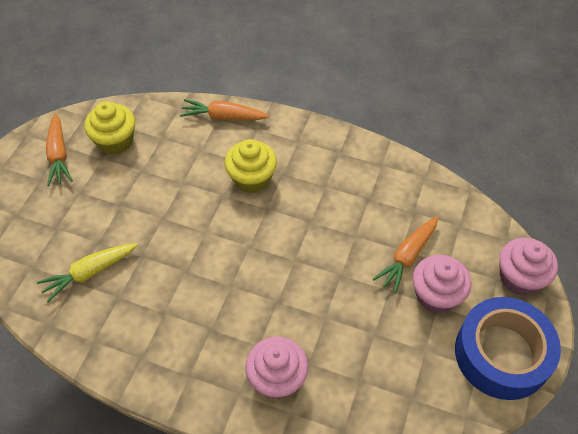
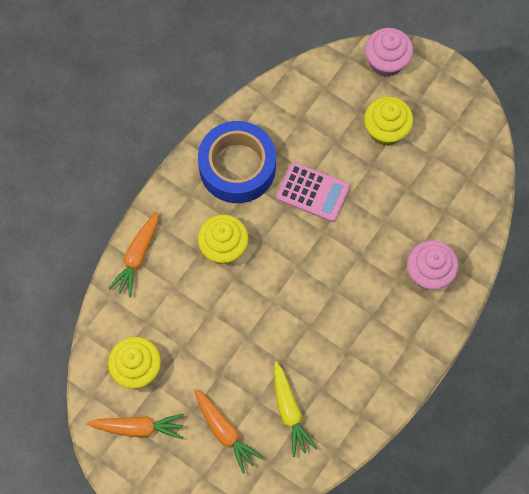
camera: 75 degrees left, 15 degrees up
(336, 241) = (313, 192): none -> pink calculator
(407, 257) = (344, 140): orange carrot -> orange carrot (225, 431)
(436, 295) = (385, 130): pink cupcake -> yellow cupcake
(502, 354) = (447, 101): blue tape -> blue tape (237, 167)

